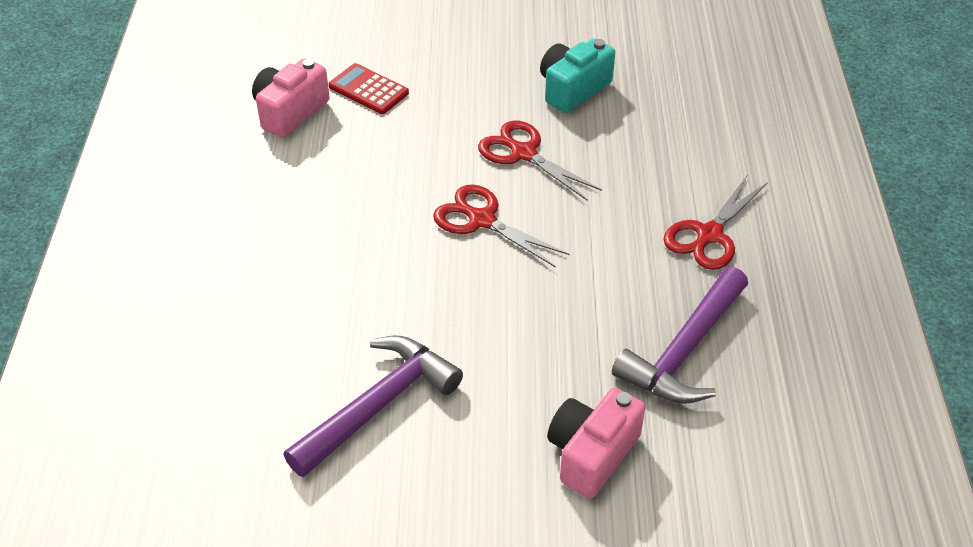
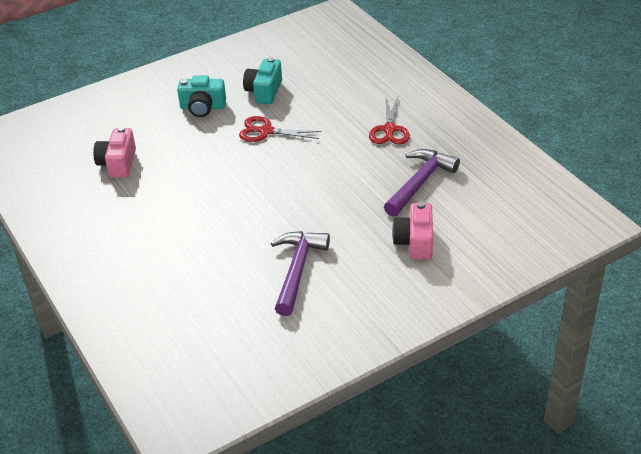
camera: 30 degrees left, 5 degrees down
(368, 90) = (152, 135): red calculator -> none
(468, 77) = (202, 107): none -> turquoise camera
(481, 220) = (272, 170): red scissors -> none
(684, 351) = (420, 182): purple hammer -> purple hammer turned 150 degrees counterclockwise

